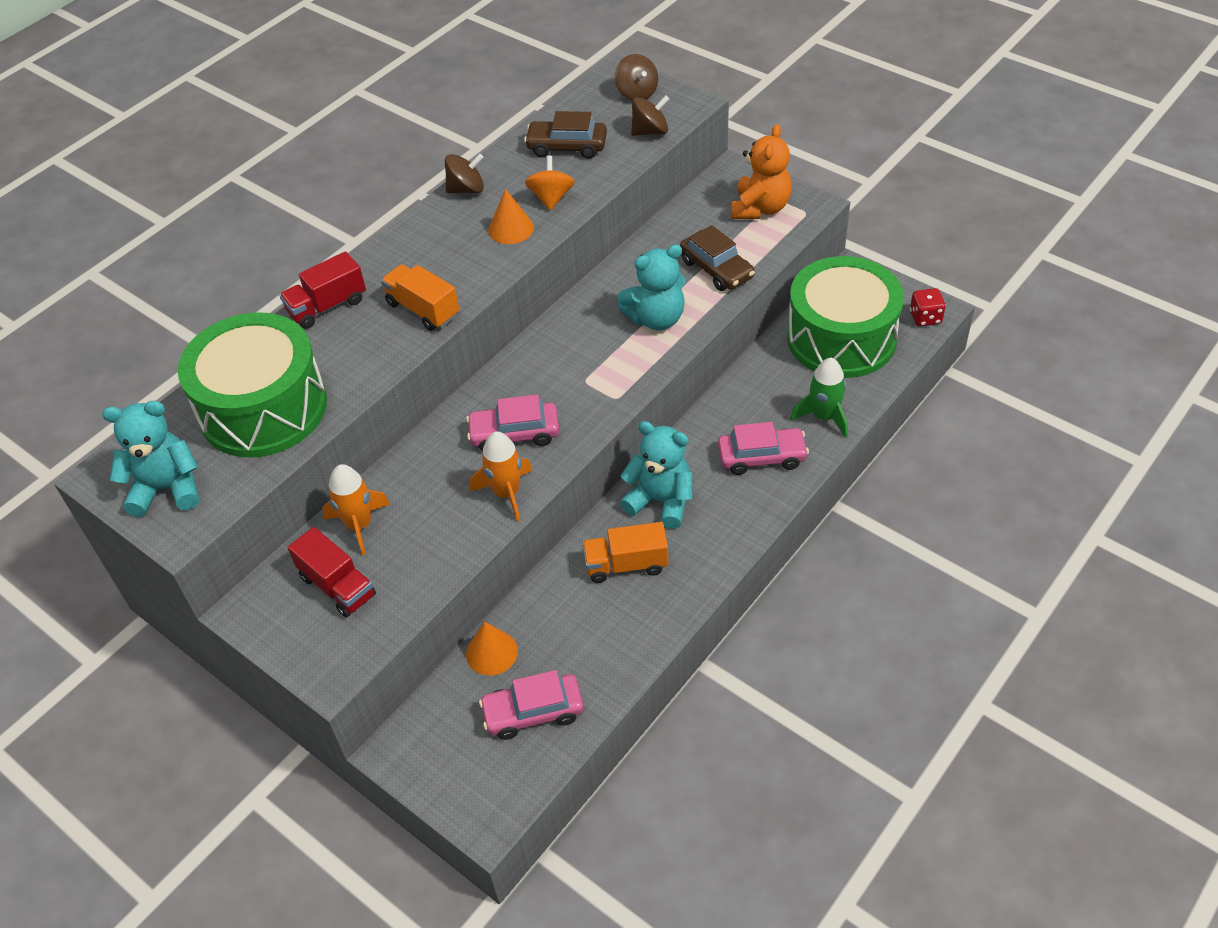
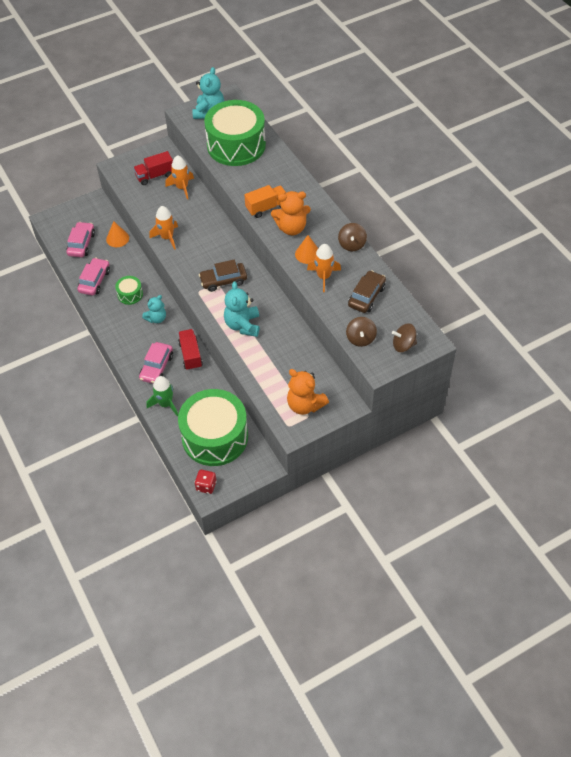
camera: 110 degrees right, 5 degrees up
(327, 306) = (290, 175): red truck -> red truck (190, 355)
(460, 264) = (291, 228): none -> orange teddy bear
(514, 434) = (200, 249): pink car -> pink car (94, 281)
(551, 198) = (324, 277): orange spinning top -> orange rocket
(626, 564) = (130, 294): orange truck -> green drum
(661, 501) = (156, 318): turquoise teddy bear -> turquoise teddy bear, size x0.66
(716, 269) = (265, 364): brown car -> brown car (223, 280)

